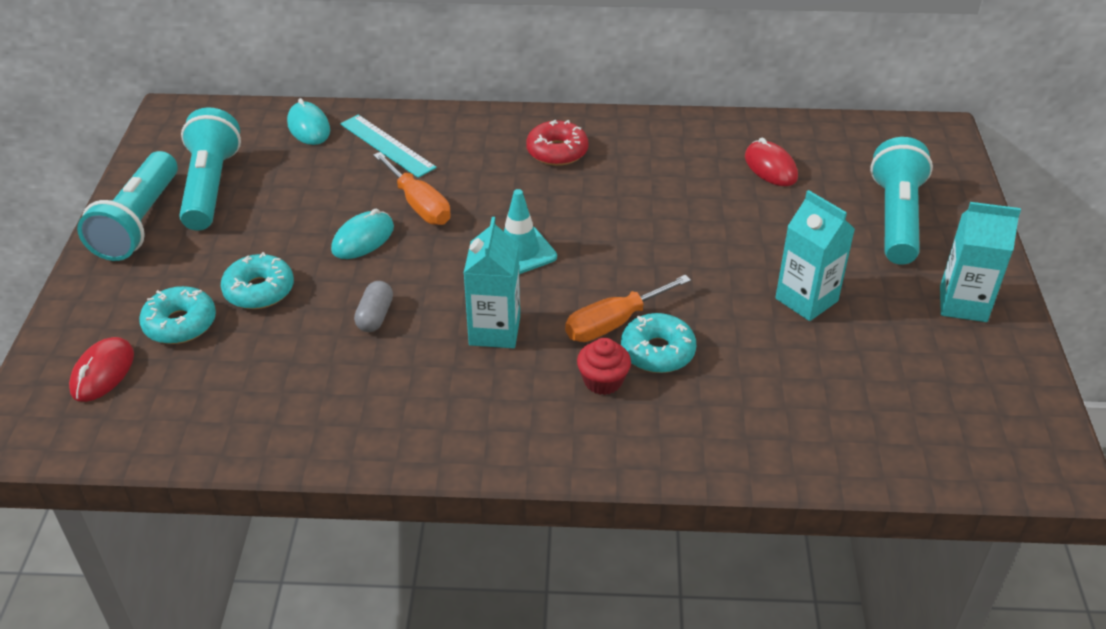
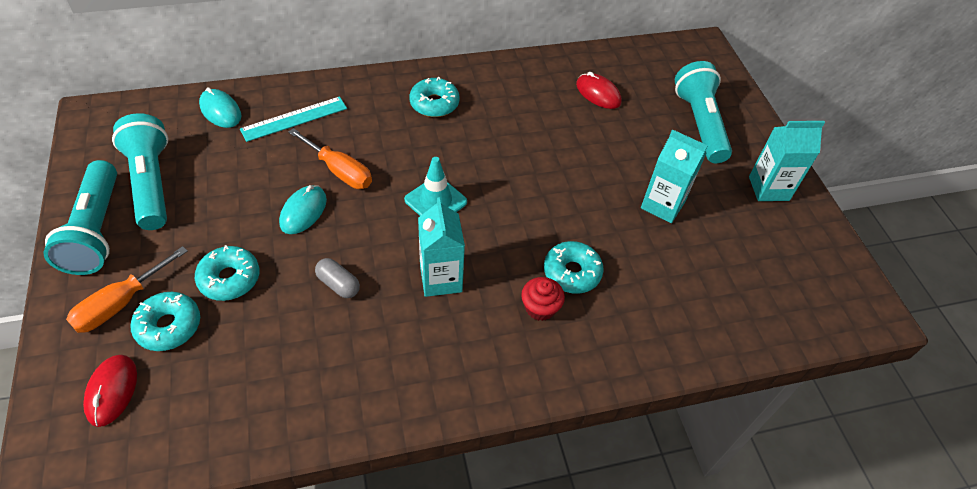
camera: 20 degrees left, 10 degrees up
(375, 316) = (338, 284): grey capsule -> grey capsule turned 45 degrees counterclockwise
(387, 145) = (294, 119): turquoise ruler -> turquoise ruler turned 60 degrees counterclockwise
(557, 151) = (434, 104): red donut -> turquoise donut
(614, 323) = (530, 253): orange screwdriver -> orange screwdriver (120, 304)

